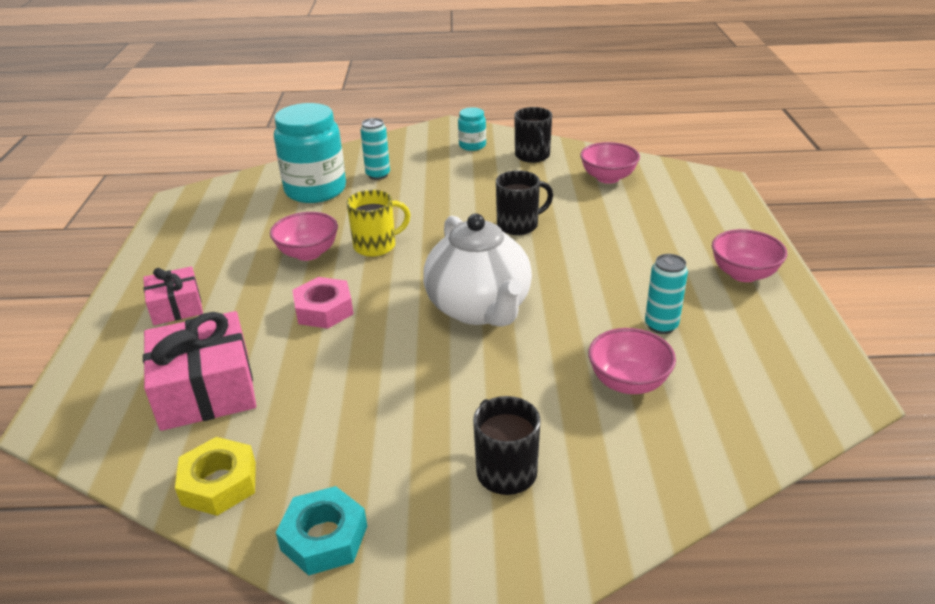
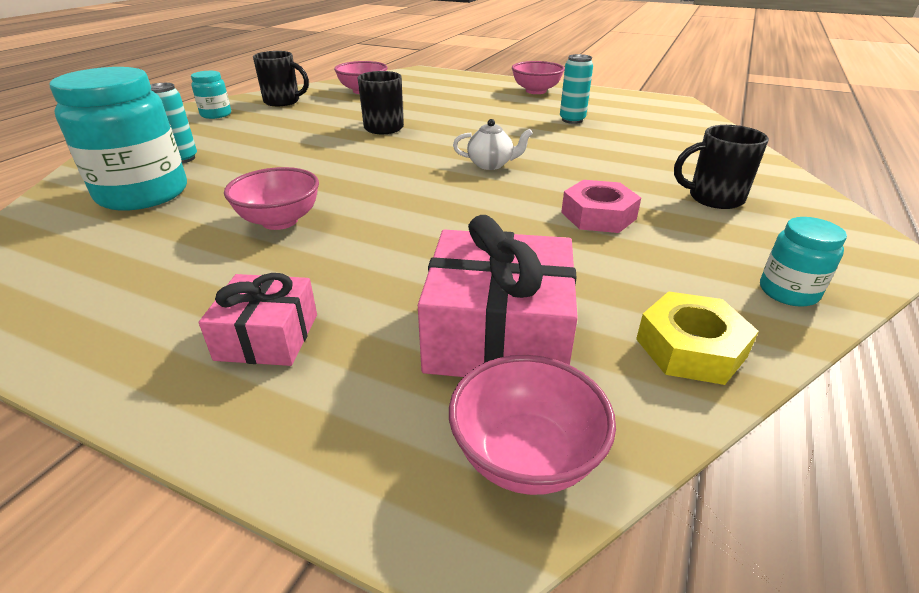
camera: 65 degrees left, 0 degrees up
(324, 310) = (410, 231): pink nut -> pink nut (598, 215)
(324, 538) = (788, 292): turquoise nut -> turquoise jar
(376, 246) = (324, 184): yellow mug -> none
(479, 309) = (491, 165): white teapot -> white teapot, size x0.44
(628, 382) = (629, 142): pink bowl -> pink bowl (525, 456)

